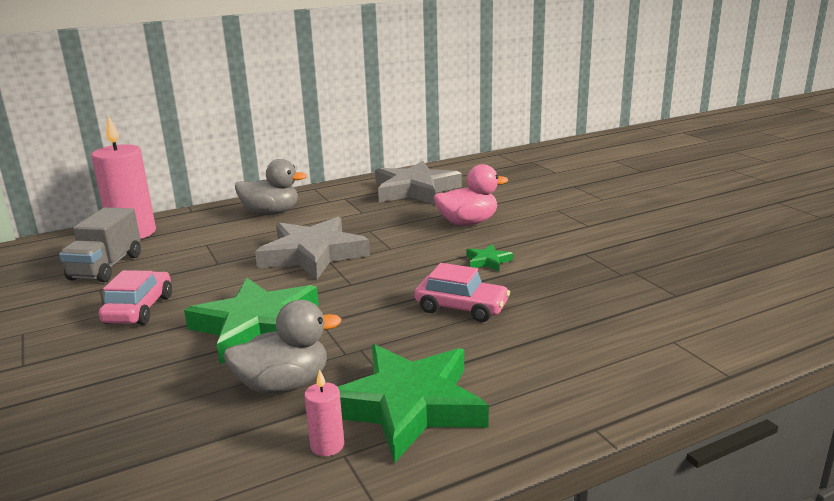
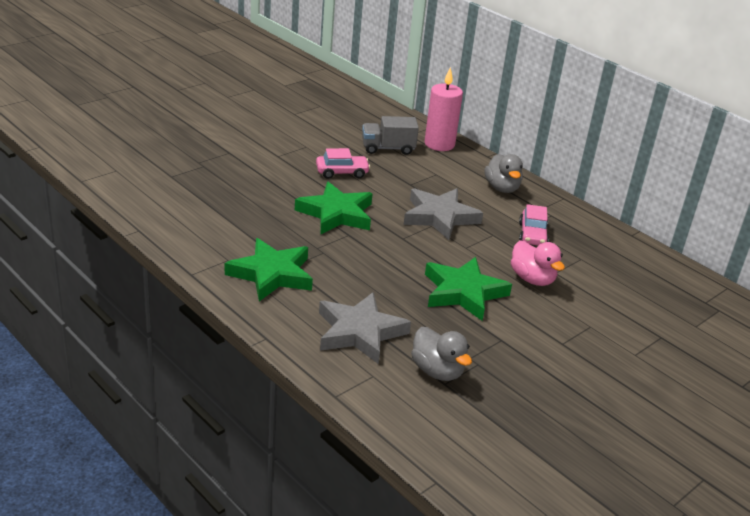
camera: 70 degrees right, 10 degrees up
(284, 385) = (280, 233): grey duck -> grey duck (437, 371)
(327, 445) = (233, 254): pink candle -> none
(415, 190) = (591, 247): grey star -> grey star (359, 332)
(461, 308) = (386, 285): pink car -> pink car (532, 235)
(488, 261) = (463, 292): green star -> green star, size x2.40

